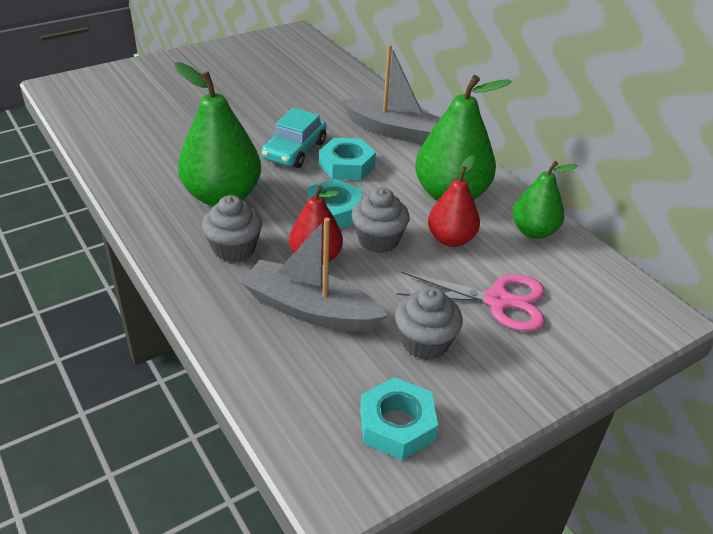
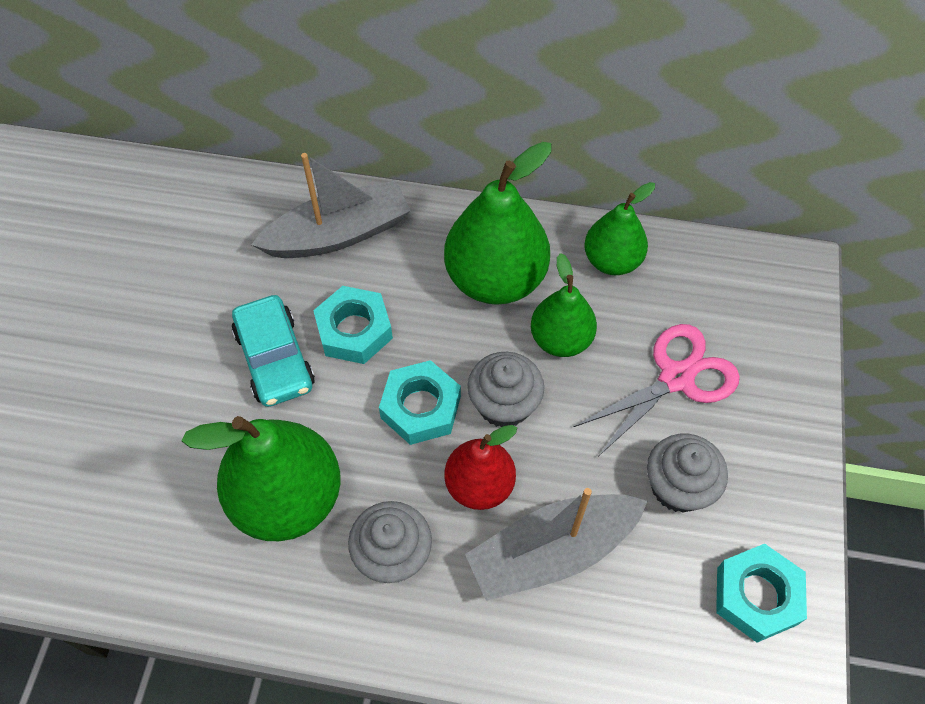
camera: 45 degrees left, 20 degrees up
(451, 239) = (561, 339): red pear -> green pear

